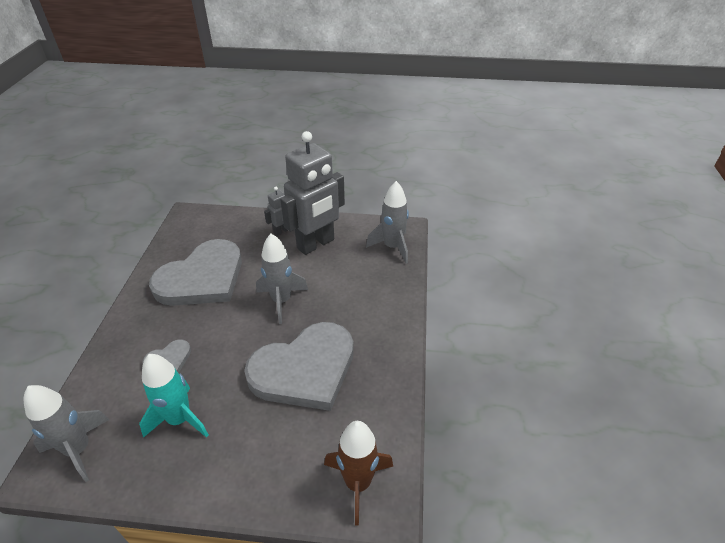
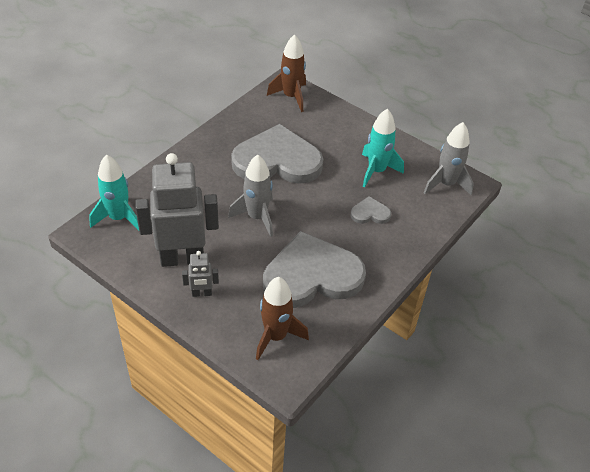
camera: 150 degrees left, 5 degrees up
(208, 230) = (275, 336): none -> brown rocket
(392, 247) = (118, 218): grey rocket -> turquoise rocket

